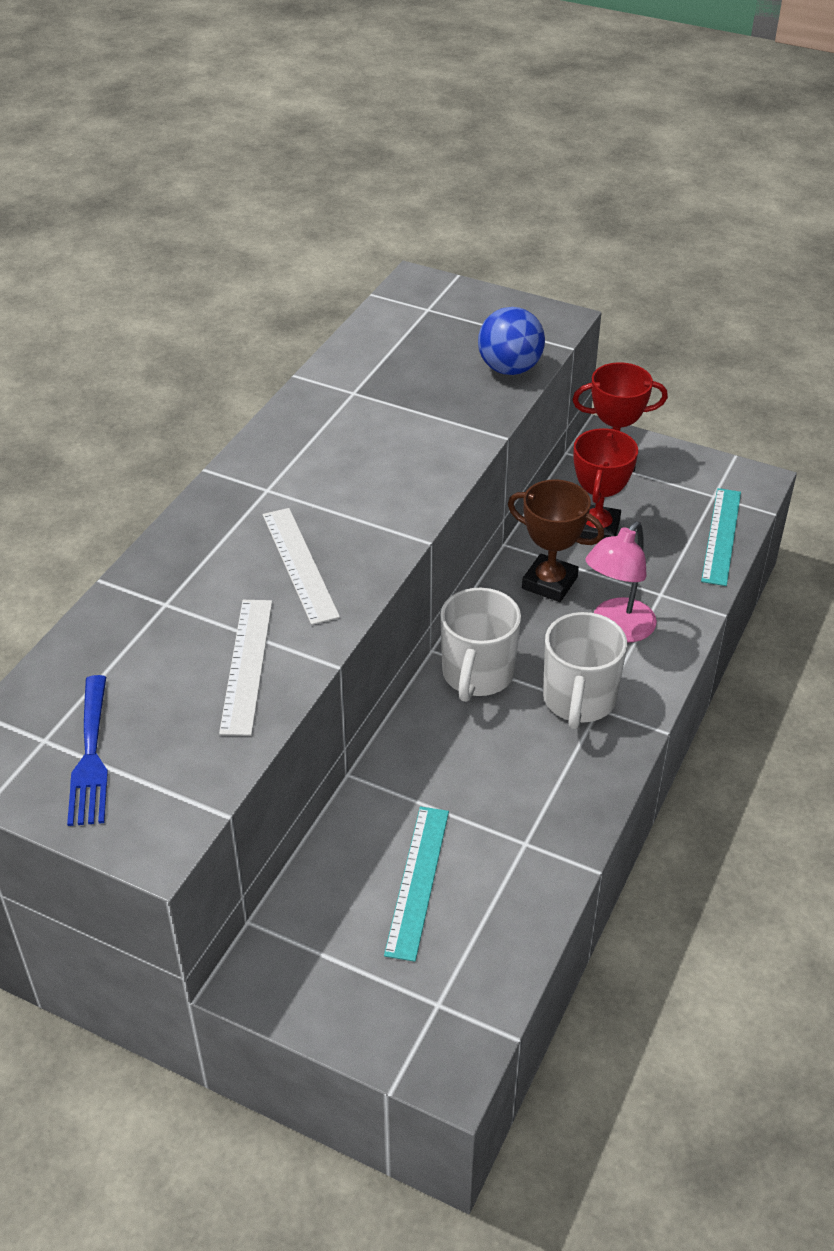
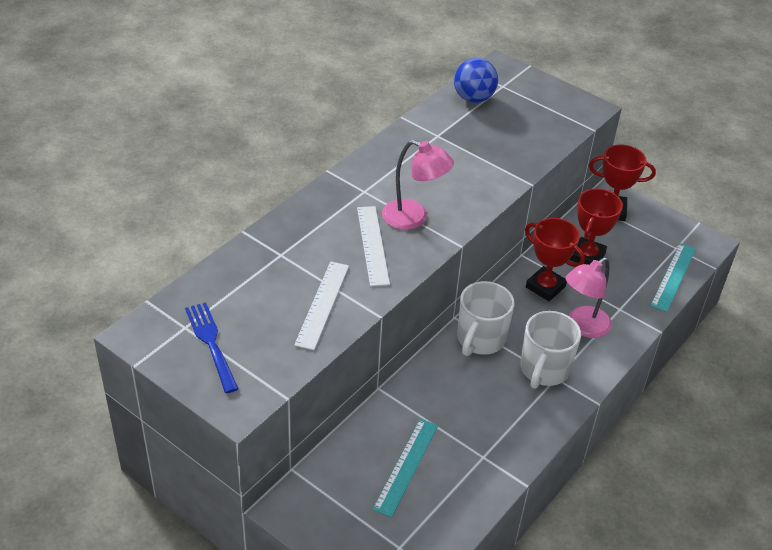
camera: 10 degrees right, 0 degrees up
(90, 756) = (211, 343): blue fork -> blue fork turned 150 degrees clockwise
(350, 515) = (414, 218): none -> pink lamp
(509, 369) = (547, 137): blue ball -> blue ball (473, 98)
(549, 583) = (545, 287): brown trophy -> red trophy

